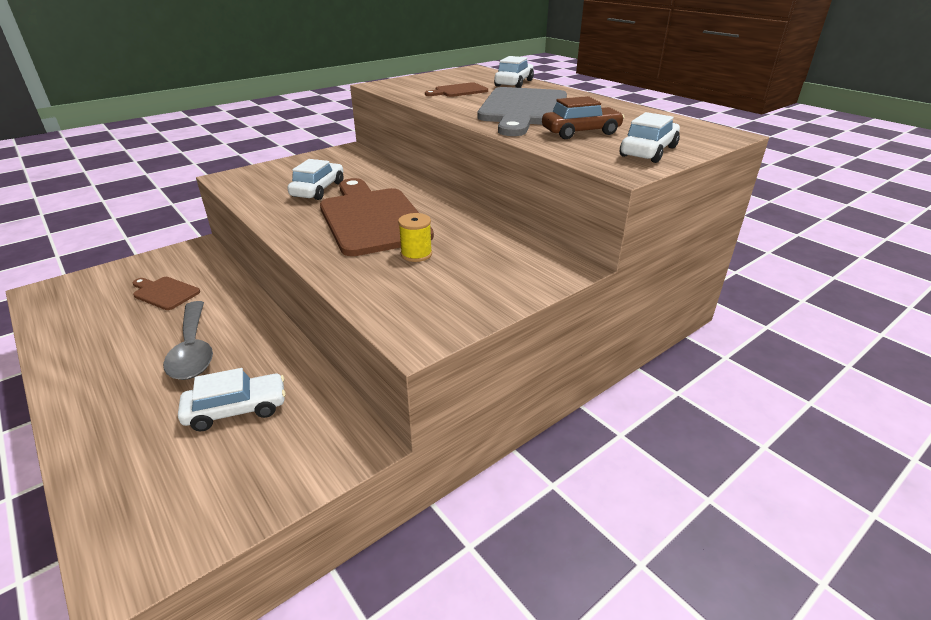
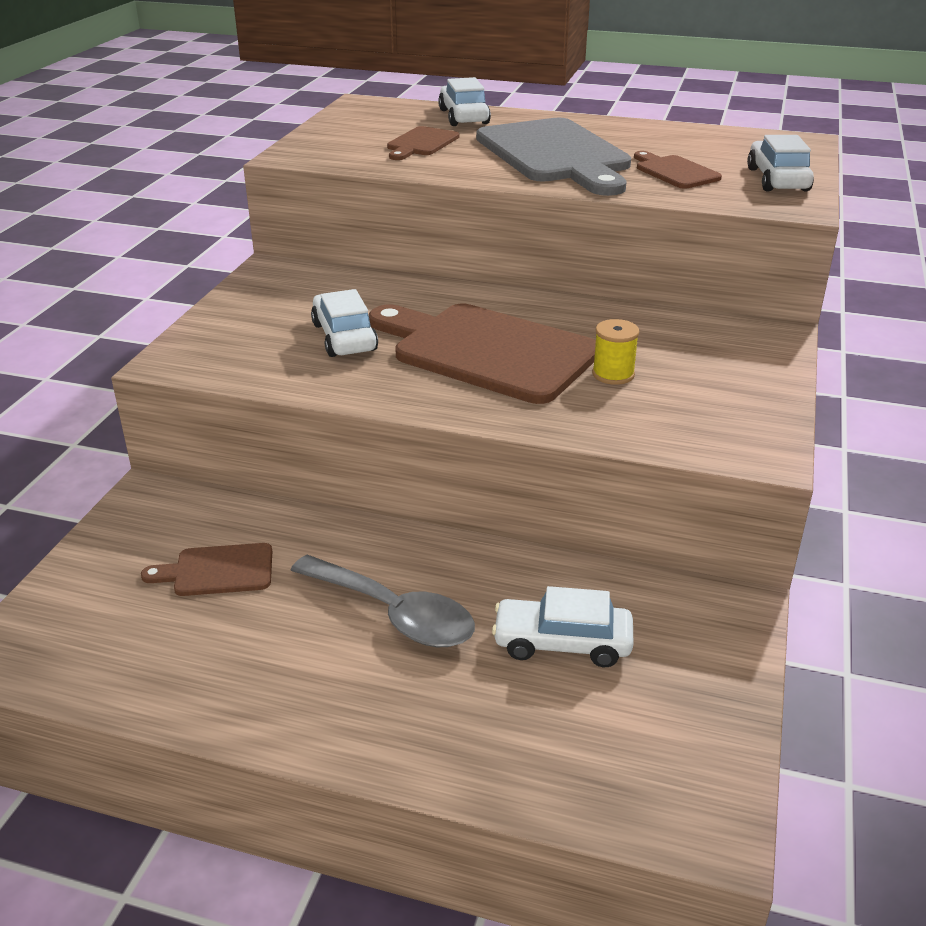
camera: 35 degrees left, 0 degrees up
(236, 409) = (562, 643): white car -> white car turned 120 degrees counterclockwise
(581, 132) = (674, 172): brown car -> brown cutting board

